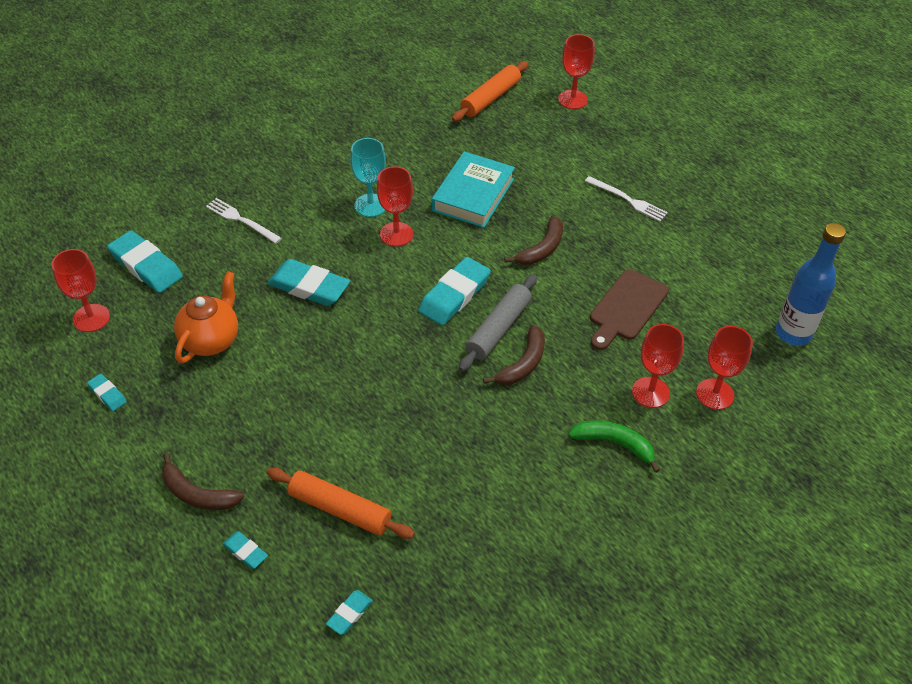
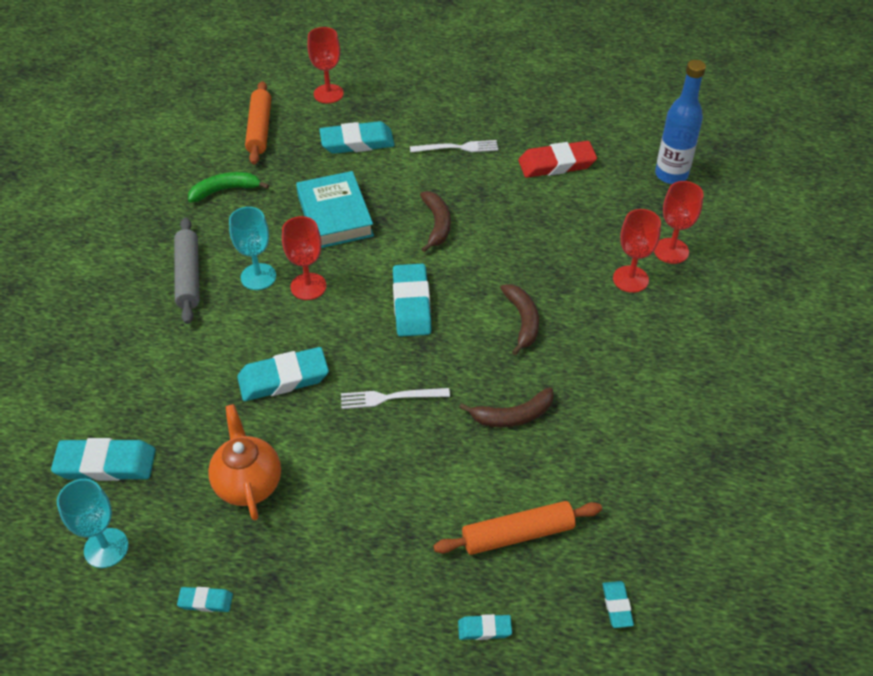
camera: 40 degrees left, 0 degrees up
(91, 318) = (106, 548): red goblet -> turquoise goblet
(197, 494) = (390, 617): brown banana -> brown banana (513, 416)
(241, 220) = (153, 363): white fork -> white fork (390, 397)
(498, 328) = (474, 307): grey rolling pin -> grey rolling pin (188, 276)
(552, 149) = (357, 142): none -> turquoise eraser
(614, 444) = (649, 333): green banana -> green banana (225, 190)
(626, 308) = (546, 229): brown cutting board -> none
(698, 262) = (556, 164): none -> red eraser

